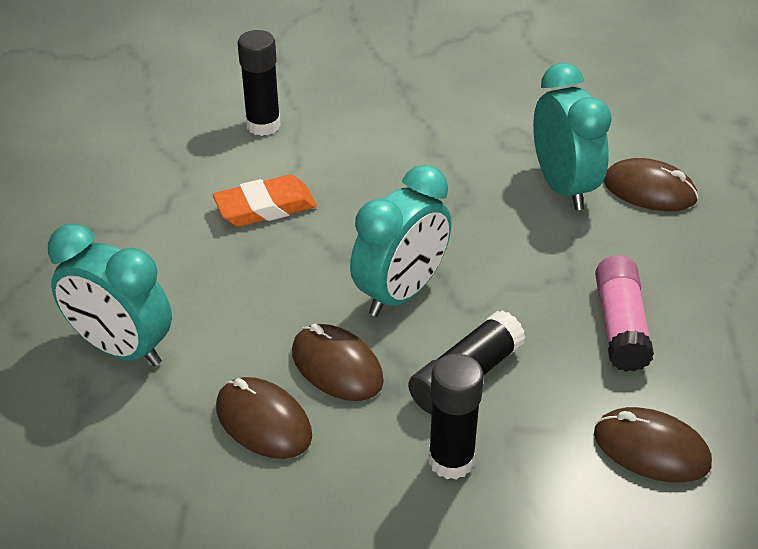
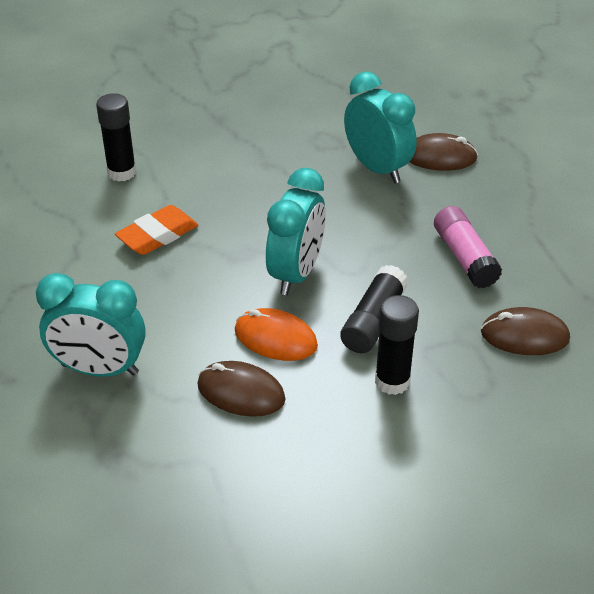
camera: 20 degrees left, 0 degrees up
(337, 366) = (275, 338): brown mouse -> orange mouse

